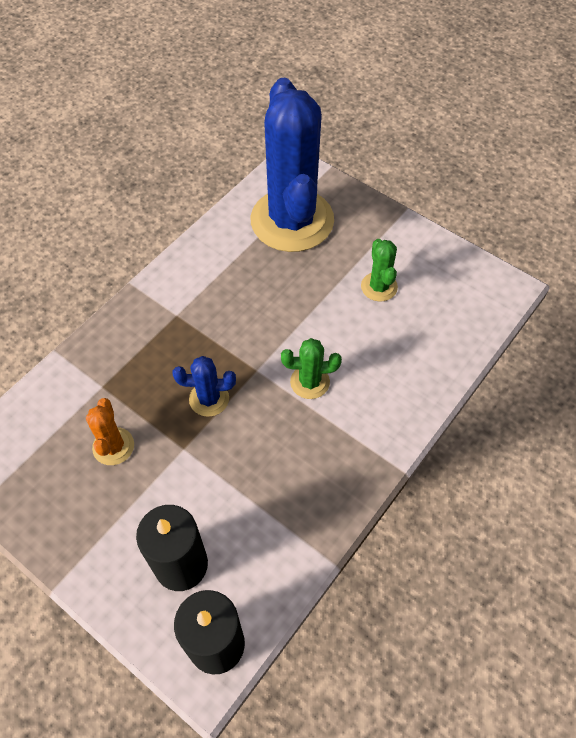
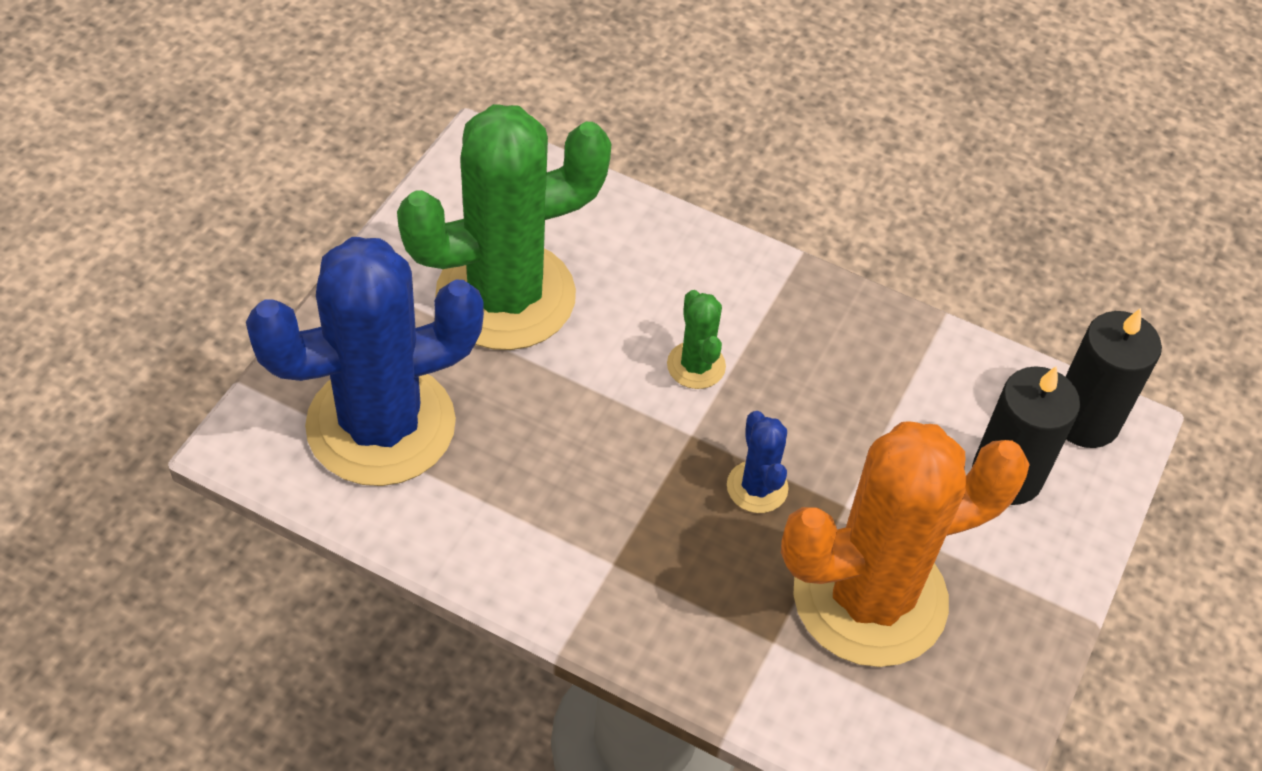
camera: 105 degrees left, 5 degrees down
(113, 446) = (870, 597): orange cactus -> orange cactus, size x2.42
(379, 287) = (505, 296): green cactus -> green cactus, size x2.42

